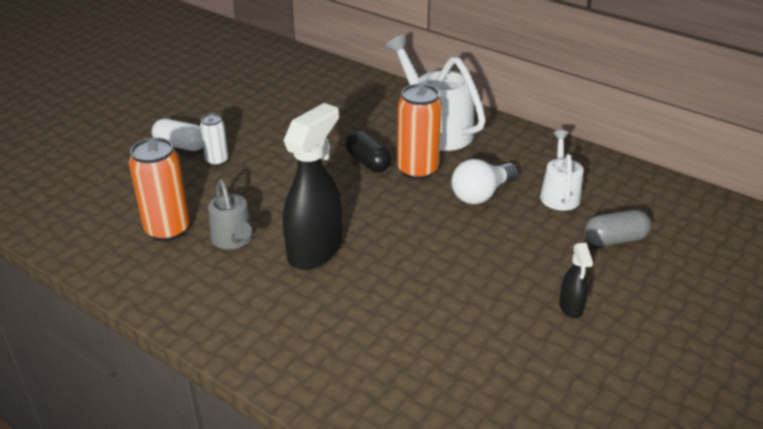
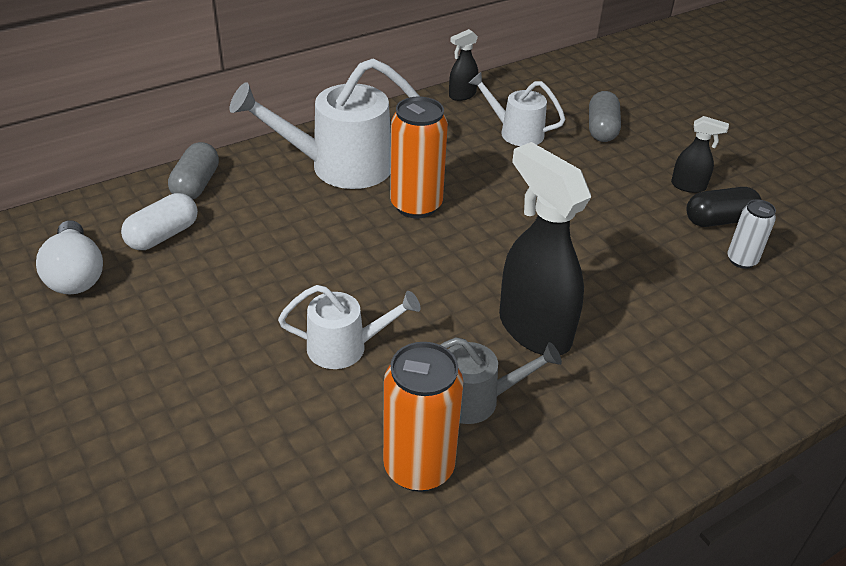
camera: 70 degrees left, 5 degrees up
(181, 146) = (196, 411): white capsule -> white capsule (163, 235)
(217, 161) = (271, 377): white can -> white can (741, 260)
(255, 179) = (346, 347): none -> white watering can
(368, 162) = (374, 237): black capsule -> black capsule (719, 220)
(371, 87) = (196, 185): none -> grey capsule
(481, 194) = (489, 178): white light bulb -> white light bulb (76, 274)
(587, 156) = (462, 95): none -> black spray bottle

